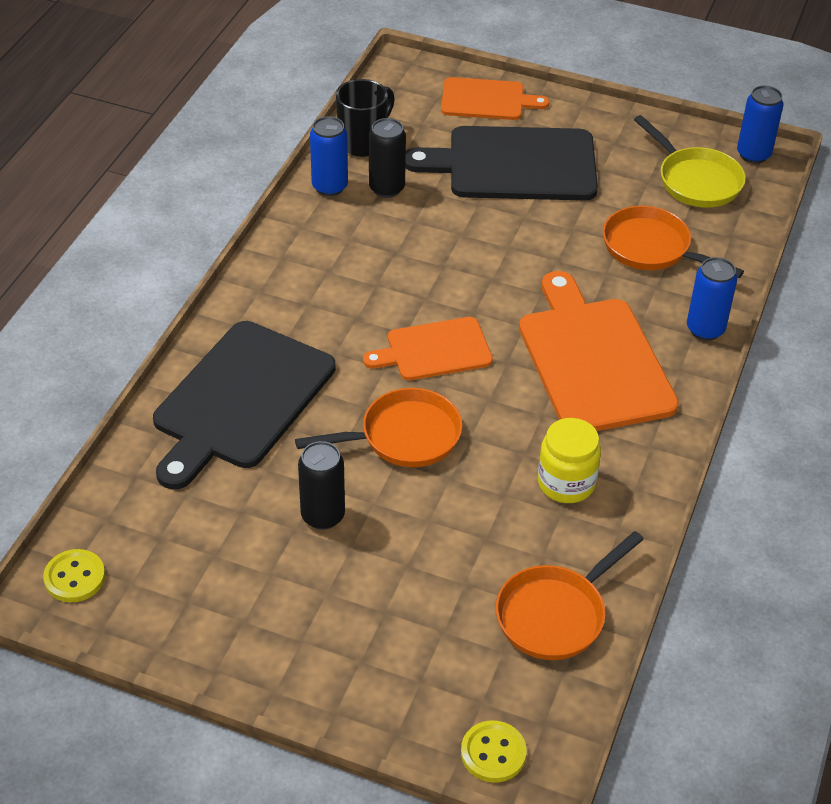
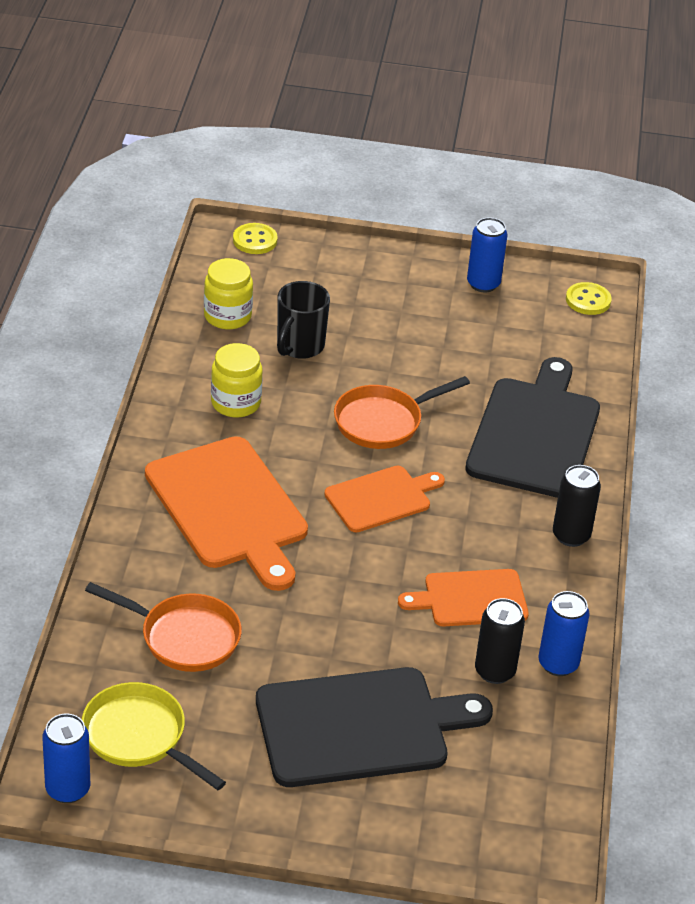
camera: 165 degrees right, 5 degrees down
(323, 516) = (426, 358): black can -> black can (571, 535)
(363, 142) = (547, 731): black mug -> black mug (299, 346)
(486, 100) = (421, 825): orange cutting board -> orange cutting board (471, 599)
(555, 614) = (227, 316): orange pan -> yellow jar
(705, 329) = (121, 553): blue can -> blue can (483, 284)

